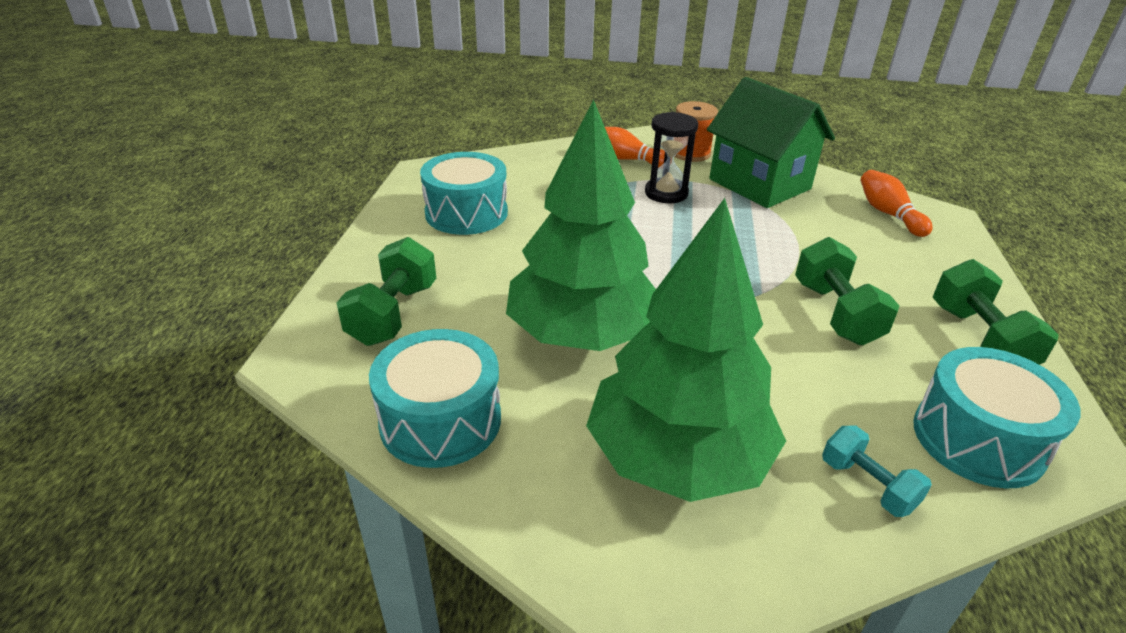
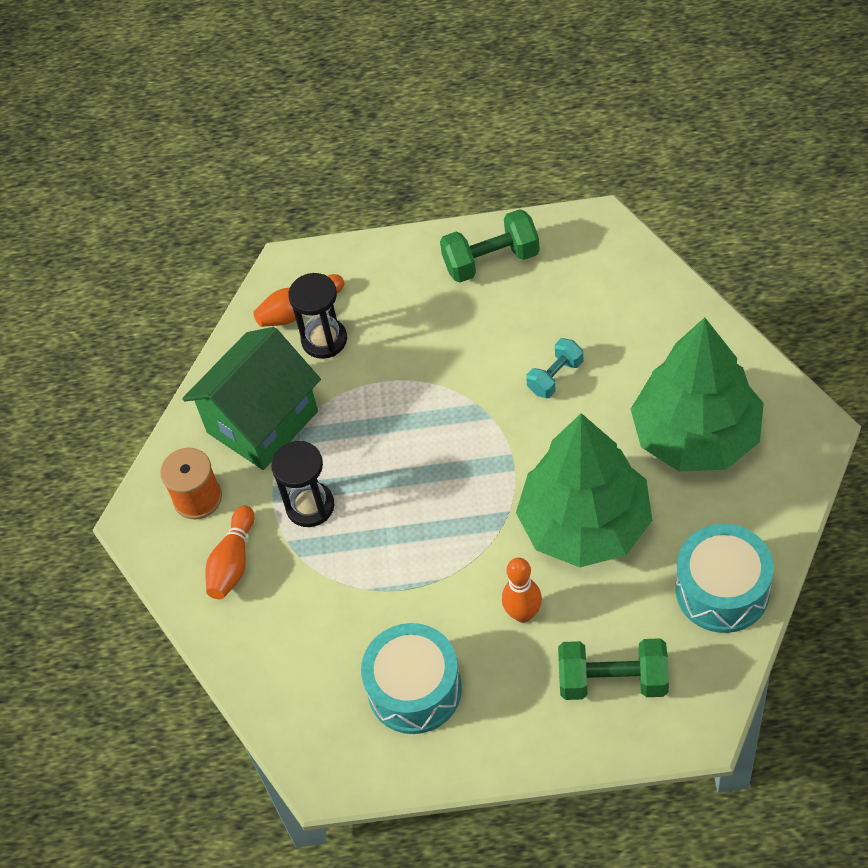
camera: 95 degrees left, 20 degrees up
(501, 276) = (523, 614): none -> orange bowling pin
(836, 313) = (489, 350): green dumbbell -> none
(851, 221) = (324, 340): none -> black hourglass
(867, 485) = (676, 332): turquoise dumbbell -> turquoise dumbbell (555, 377)
(978, 439) = (609, 272): turquoise drum -> none

